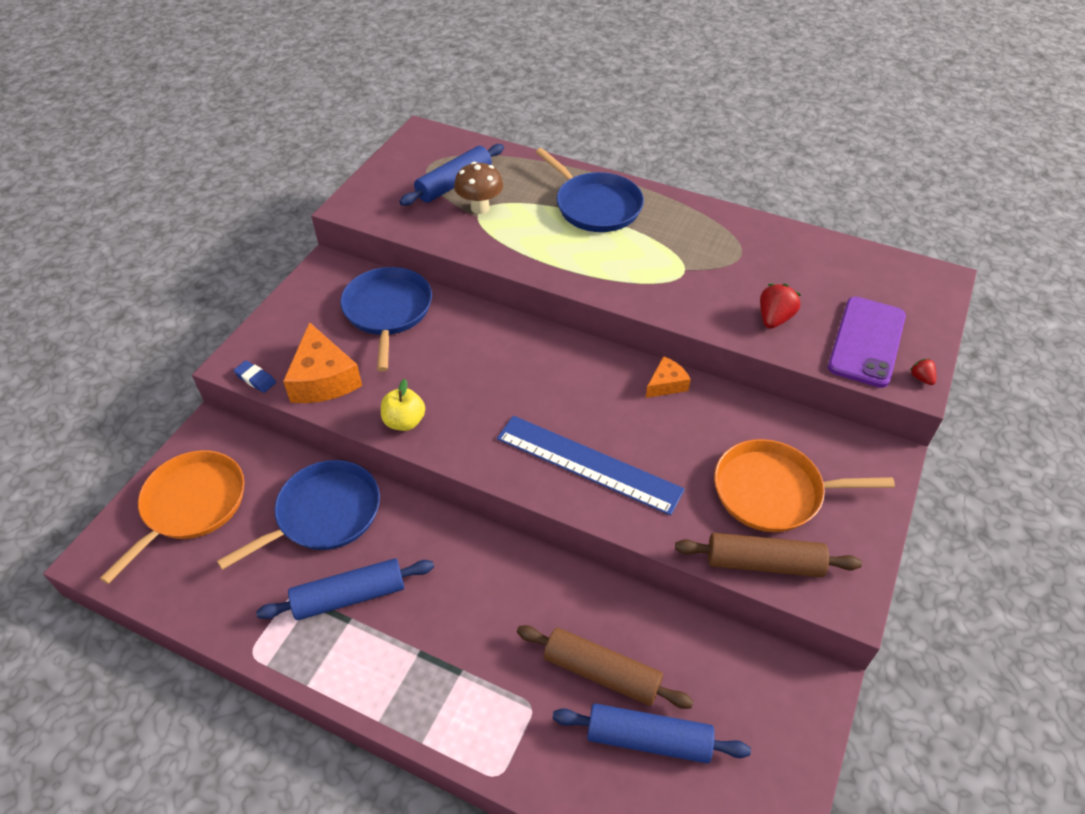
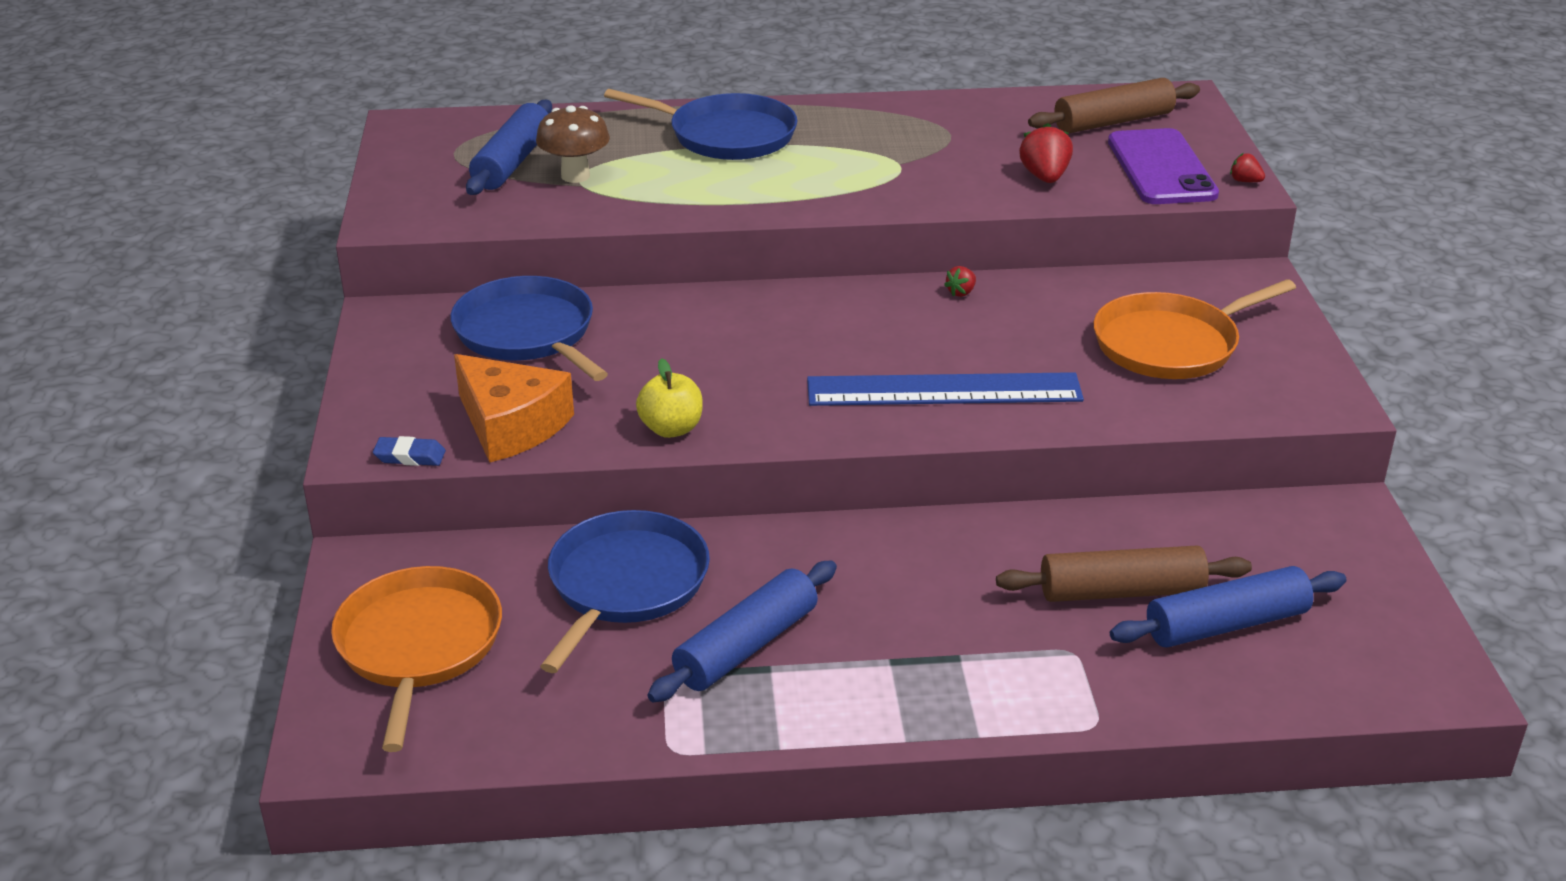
camera: 30 degrees left, 15 degrees down
(666, 384) = (961, 292): orange cheese -> red strawberry
(763, 563) = (1220, 404): brown rolling pin -> brown rolling pin (1113, 121)

